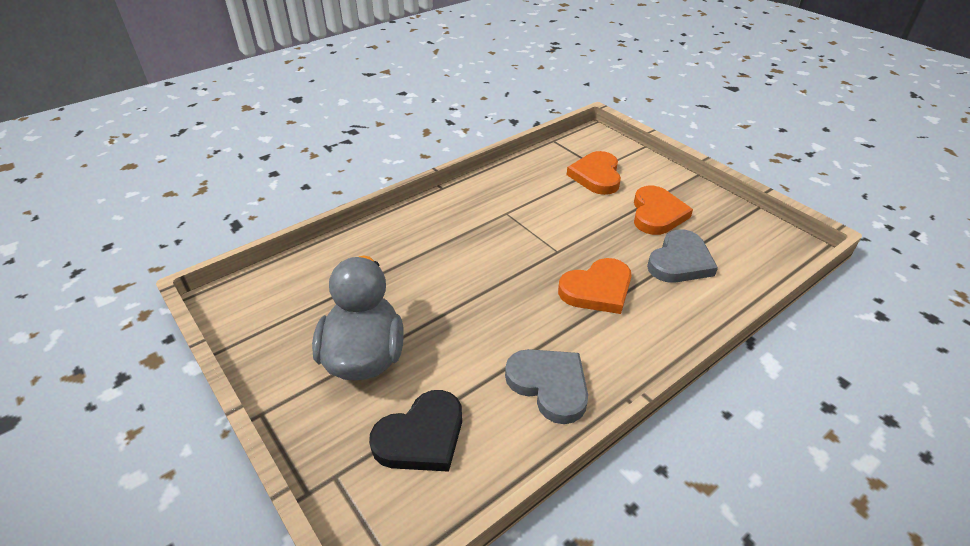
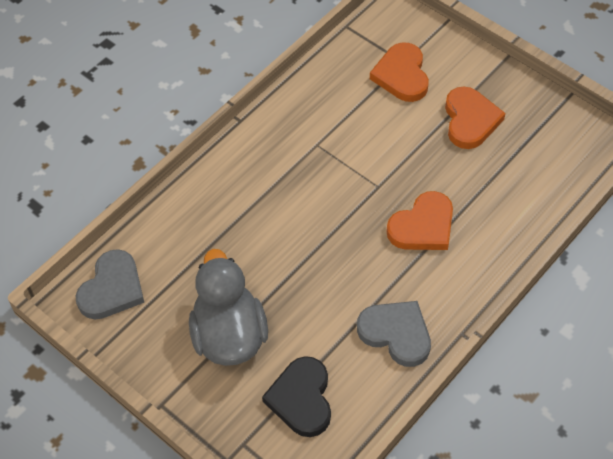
camera: 10 degrees left, 15 degrees up
(421, 436) = (301, 399): black heart -> black heart turned 135 degrees clockwise
(680, 261) = (496, 179): grey heart -> grey heart (112, 289)

